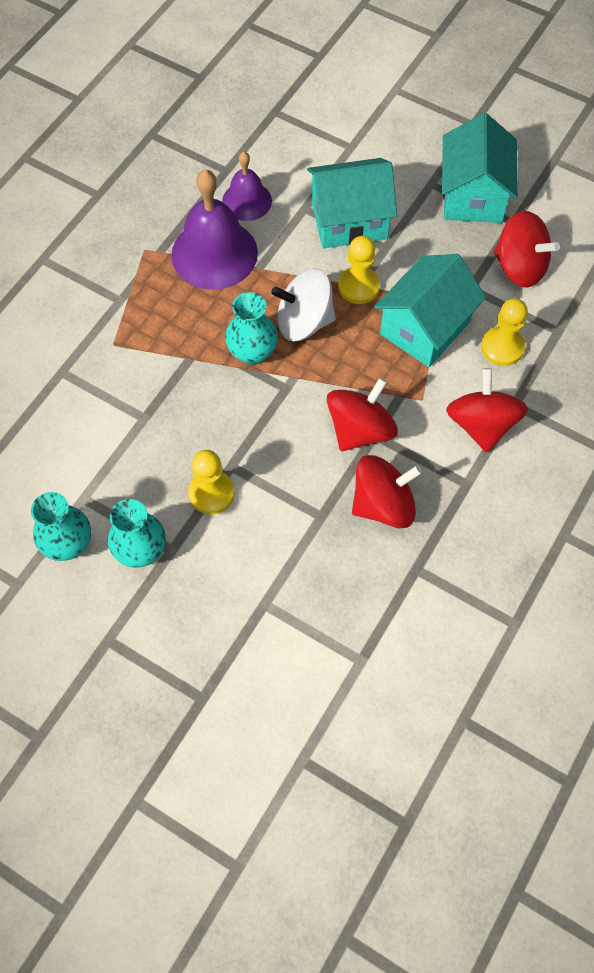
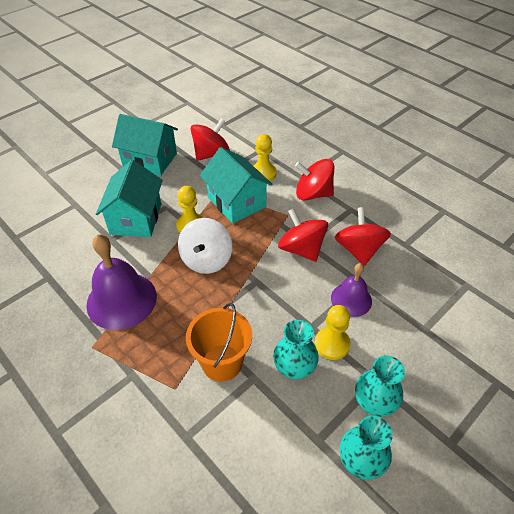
camera: 75 degrees left, 15 degrees down
(156, 380) = (222, 362): none -> orange bucket
(247, 201) = (85, 270): purple bell -> purple bell (351, 299)
(252, 352) = (220, 294): turquoise vase -> turquoise vase (294, 368)

